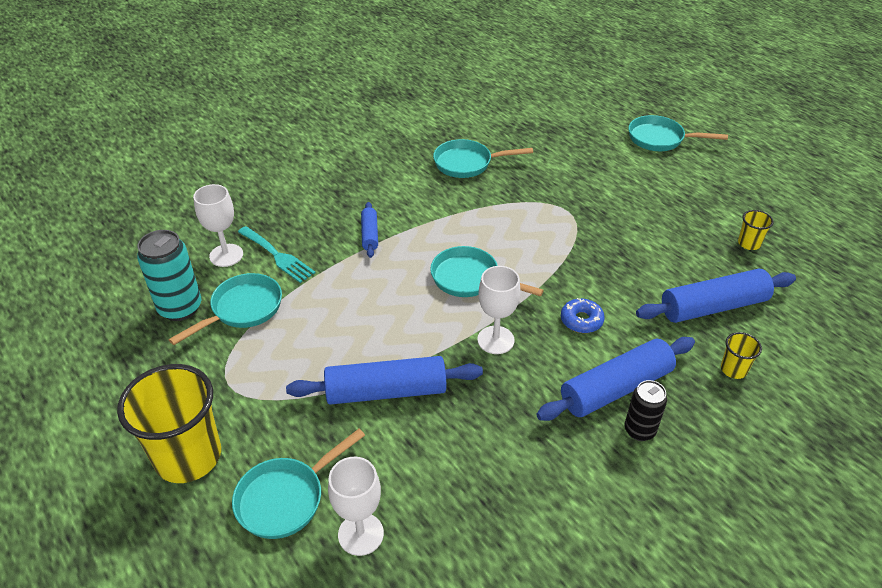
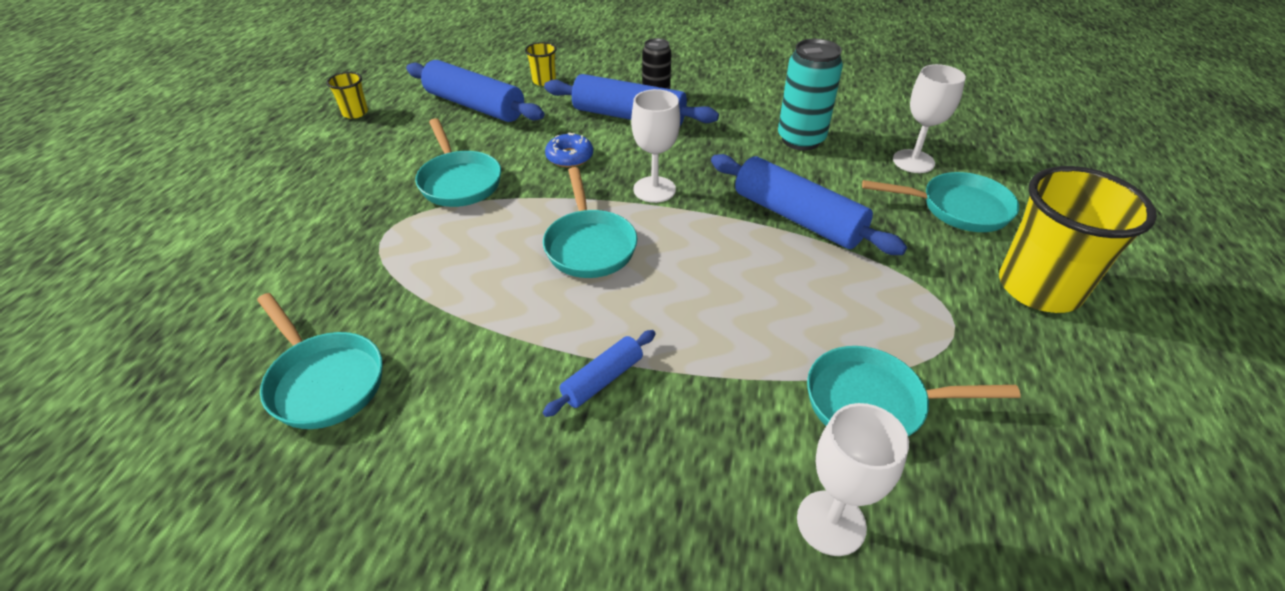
camera: 130 degrees left, 0 degrees up
(180, 308) = (966, 476): turquoise can -> turquoise can (800, 140)
(278, 256) = (755, 450): turquoise fork -> none
(660, 139) = (138, 224): turquoise pan -> turquoise pan (459, 181)

